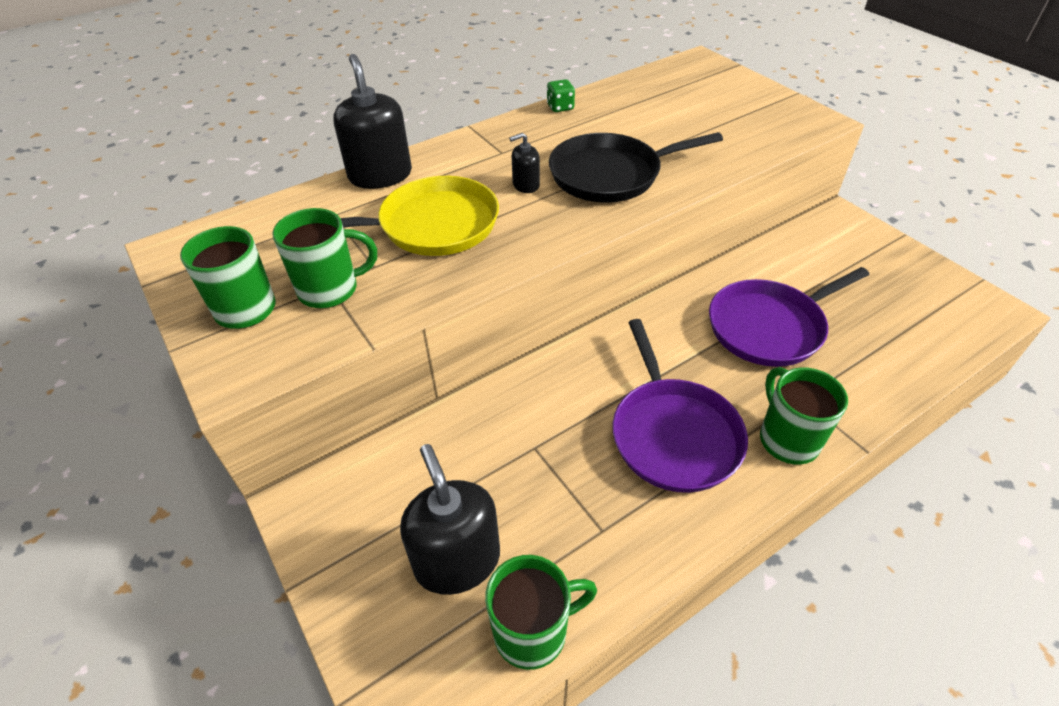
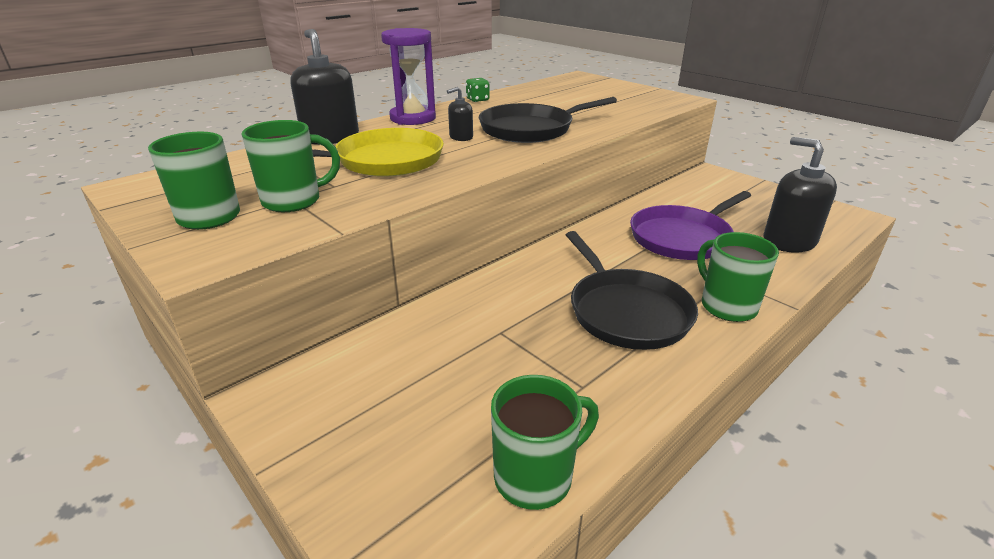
camera: 10 degrees left, 15 degrees down
(457, 560) = (442, 426): black soap dispenser -> black soap dispenser (789, 241)
(477, 142) = (413, 118): none -> purple hourglass
(673, 434) = (626, 311): purple pan -> black pan

